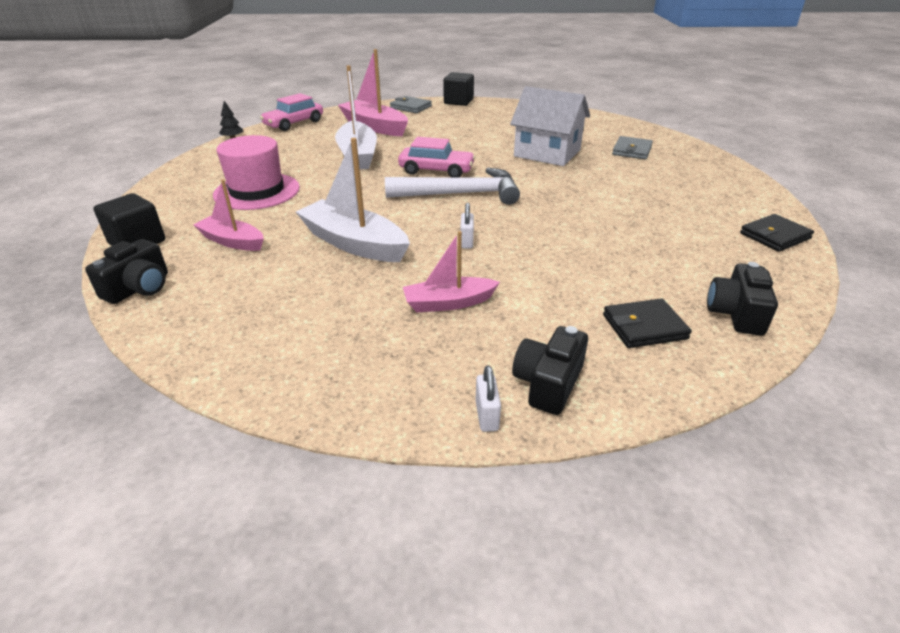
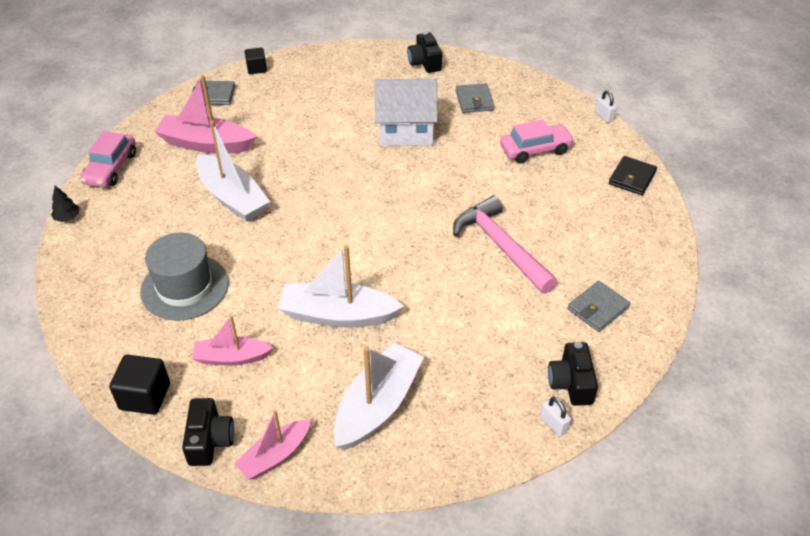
camera: 30 degrees left, 10 degrees up
(257, 191) = (184, 287): pink hat -> grey hat
(310, 319) = (377, 405): none -> white boat
(436, 170) = (327, 193): pink car -> pink car (535, 150)
(448, 303) = (461, 345): pink boat -> pink boat (275, 456)
(458, 102) = (256, 68): black cube -> black cube, size x0.65
(461, 194) = (374, 217): white hammer -> none
(466, 241) = (424, 275): white padlock -> white padlock (604, 116)
(568, 244) = (500, 246): none -> pink hammer
(644, 327) = (598, 308): black wallet -> grey wallet
(736, 313) = (644, 271): black camera -> black camera (425, 62)

